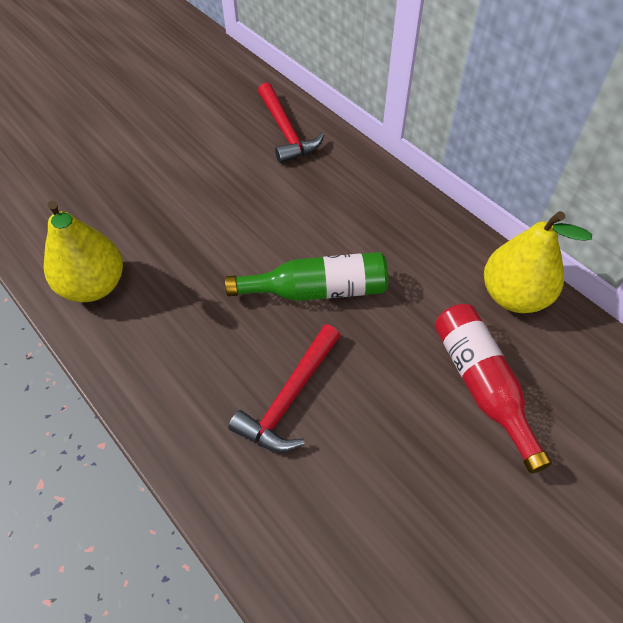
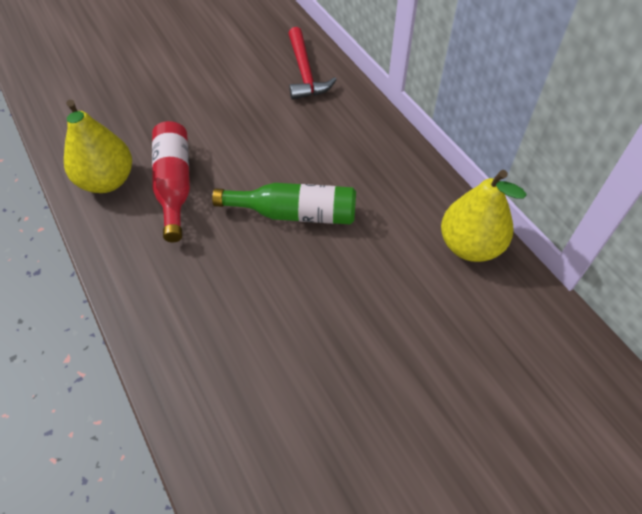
camera: 10 degrees right, 0 degrees up
(290, 397) = (246, 300): red hammer -> none
(482, 385) = (418, 318): red bottle -> red bottle (174, 185)

